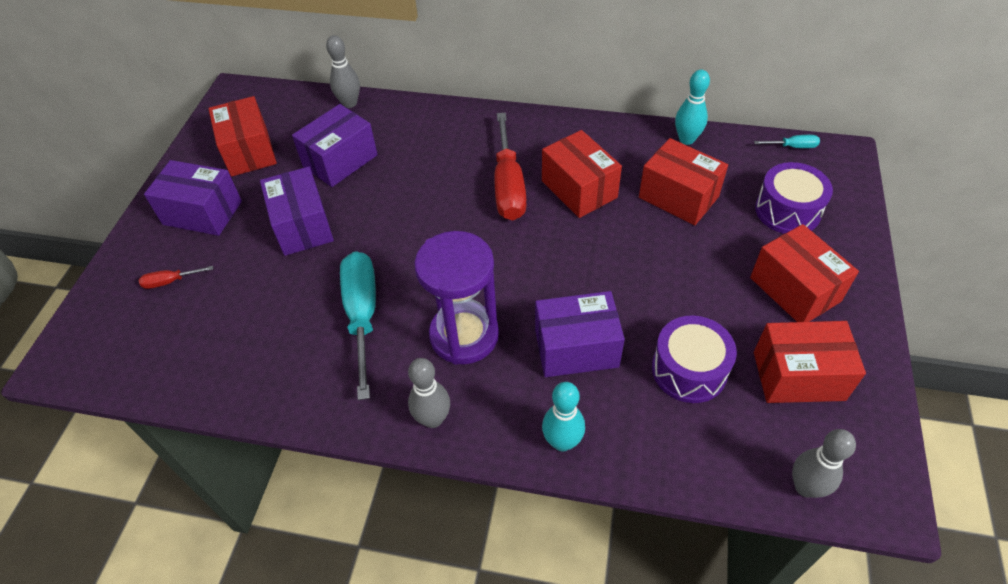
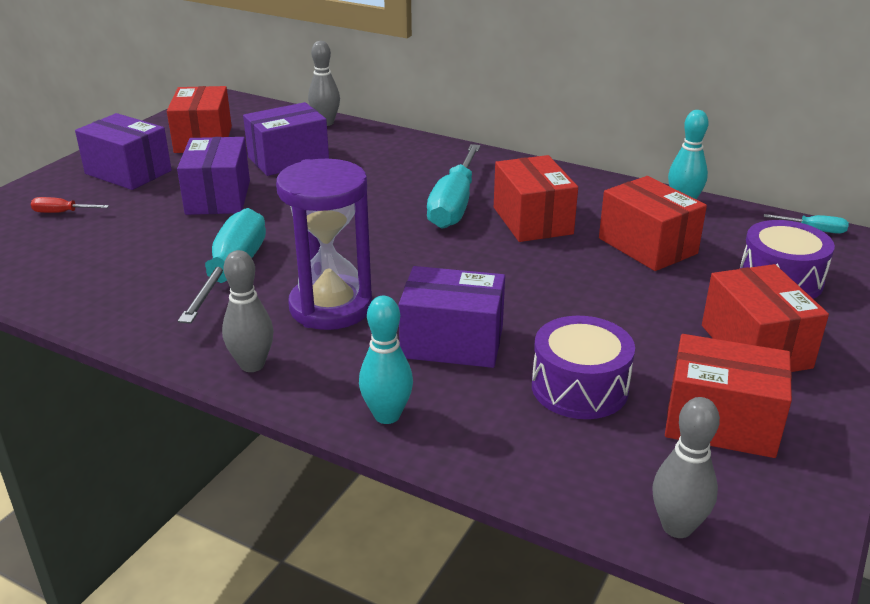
camera: 15 degrees right, 20 degrees down
(508, 185) = (454, 205): red screwdriver -> turquoise screwdriver

